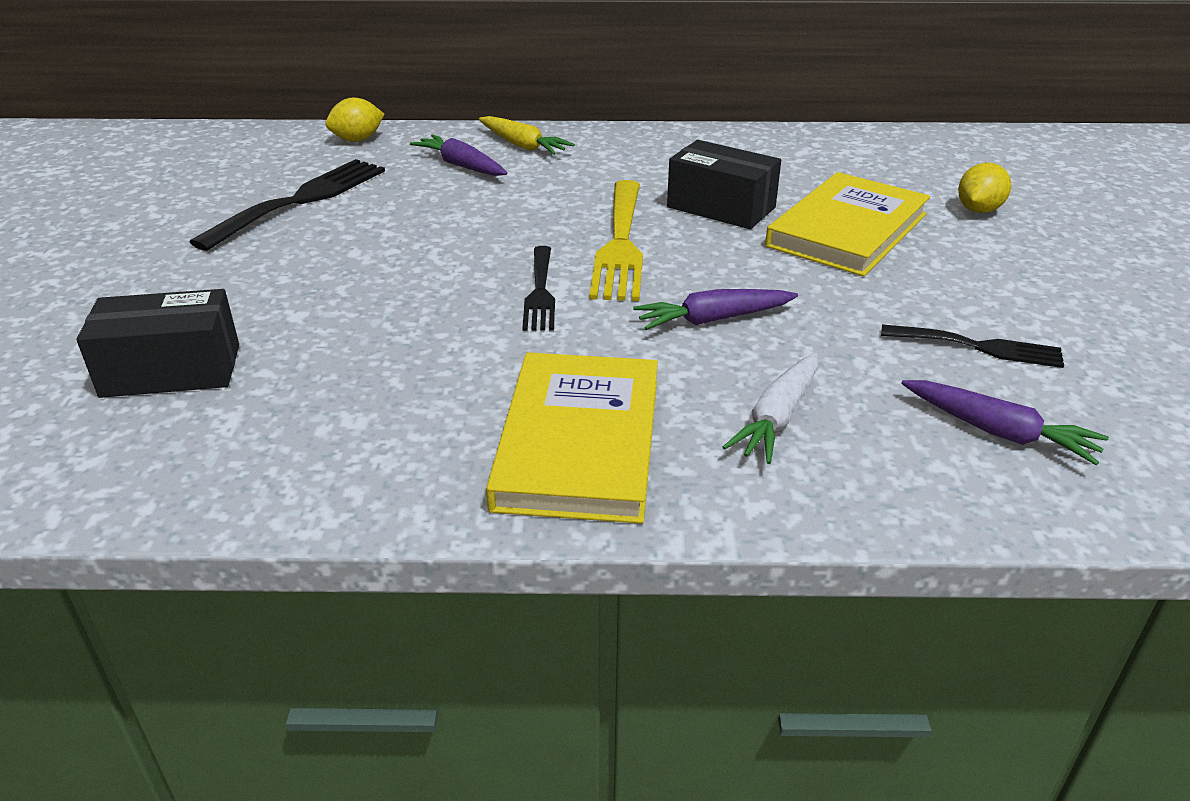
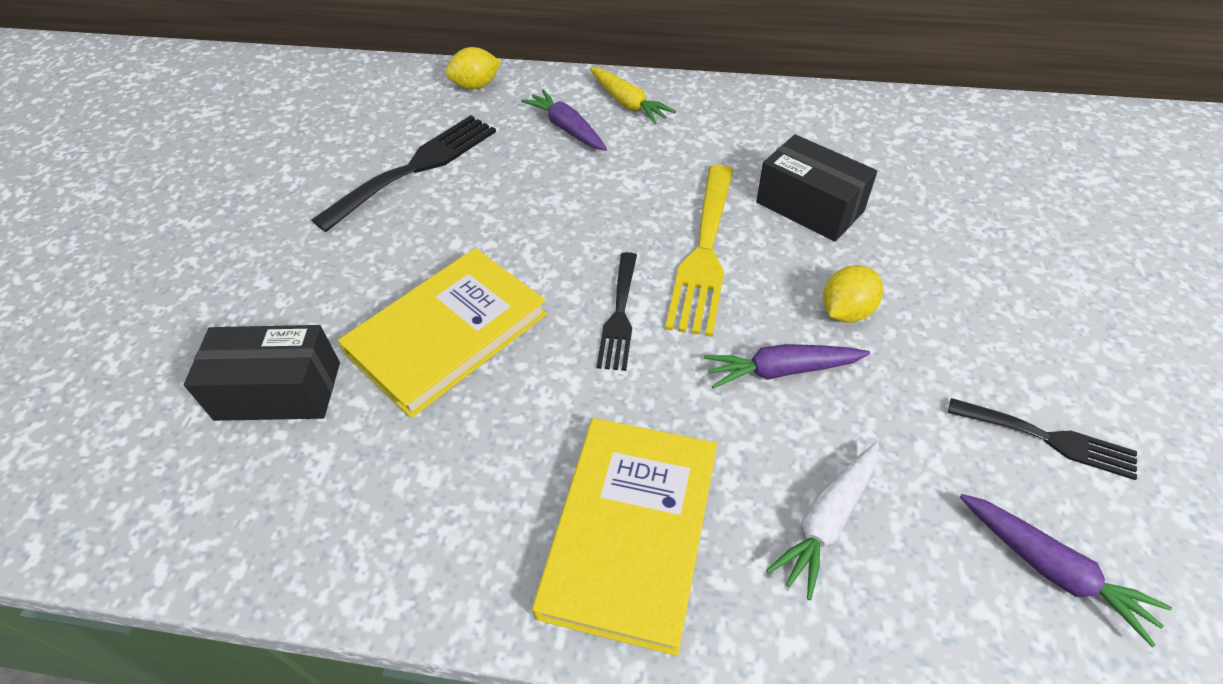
camera: 10 degrees right, 15 degrees up
(847, 230) = (933, 250): yellow book -> yellow book (447, 334)
(978, 210) = (1076, 230): yellow lemon -> yellow lemon (846, 311)

